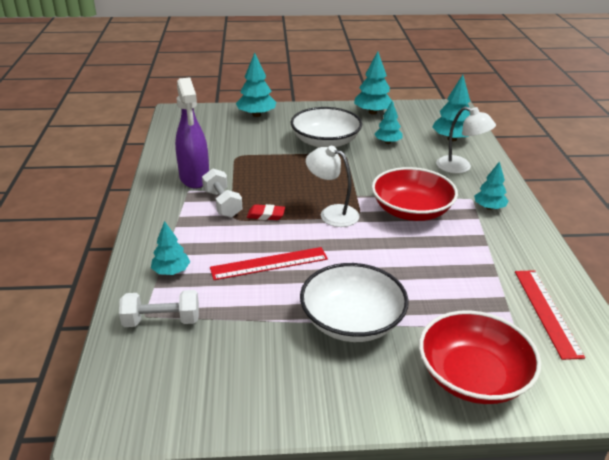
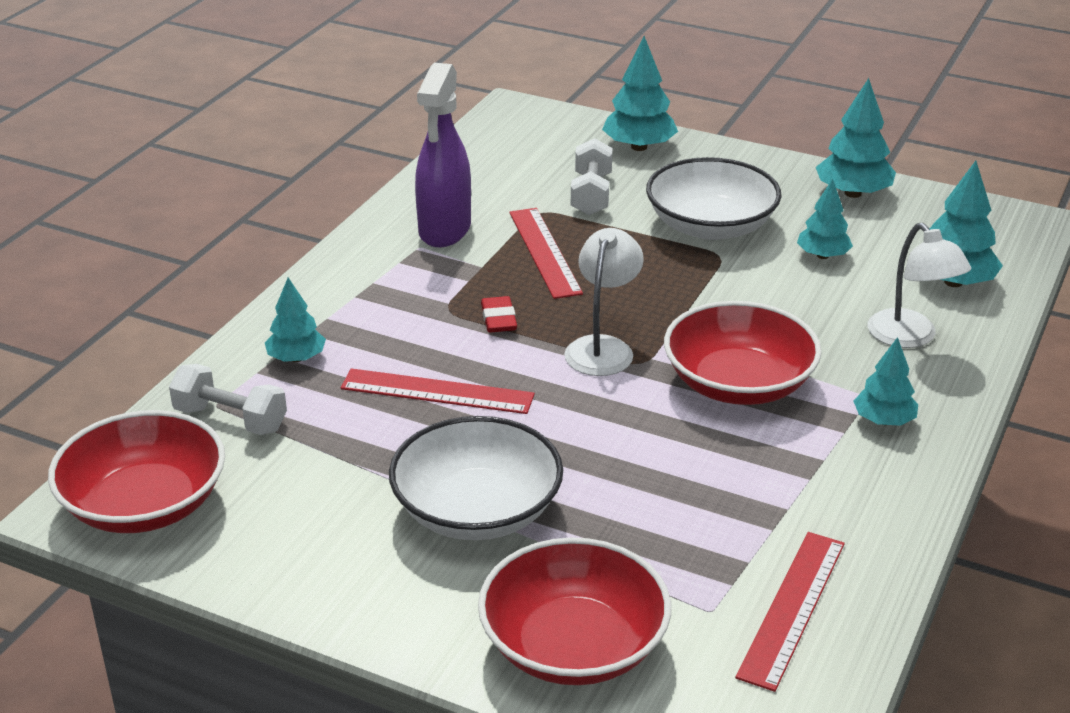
camera: 30 degrees right, 0 degrees up
(151, 396) = (144, 504): none -> red bowl
(222, 204) = (450, 282): white dumbbell -> white dumbbell (591, 194)
(257, 175) = (544, 252): none -> red ruler
(266, 215) = (498, 319): red eraser -> red eraser turned 45 degrees clockwise
(332, 213) = (602, 347): white lamp -> white lamp turned 45 degrees clockwise

